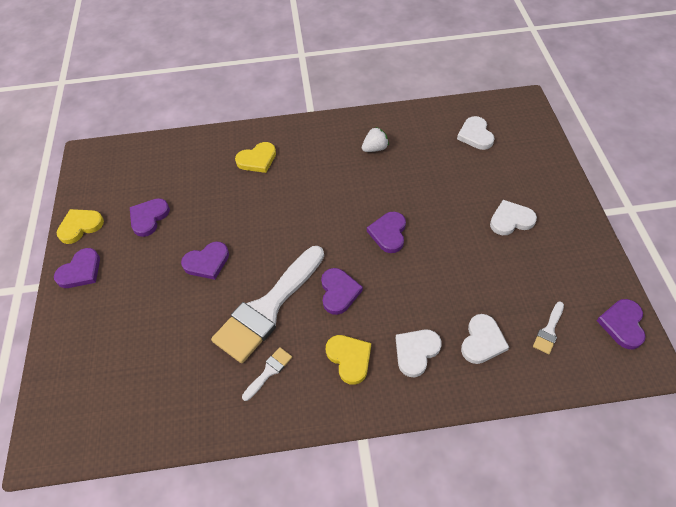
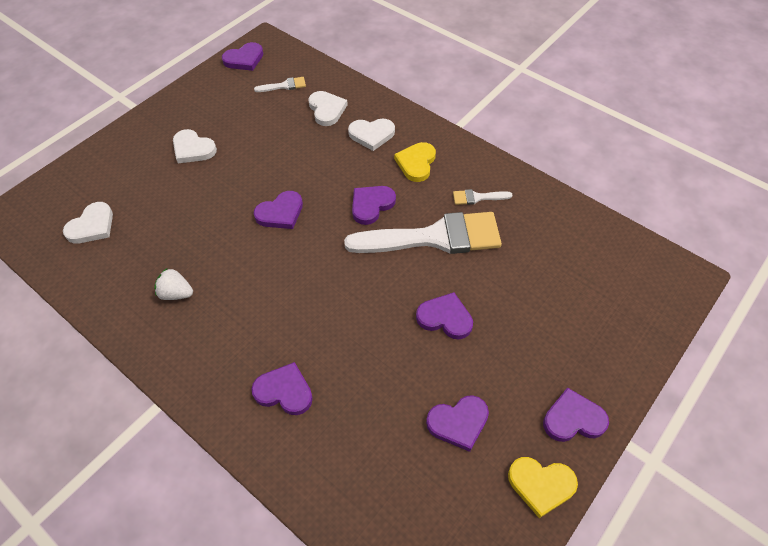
camera: 135 degrees left, 0 degrees up
(257, 159) = (284, 391): yellow heart -> purple heart
(482, 341) = (327, 110): white heart -> white heart turned 90 degrees clockwise

